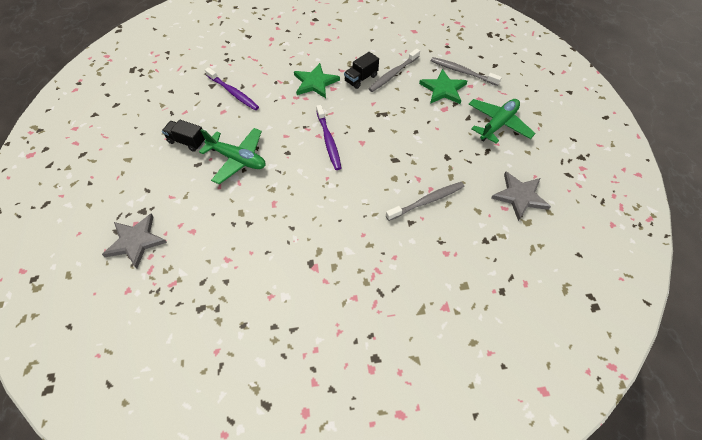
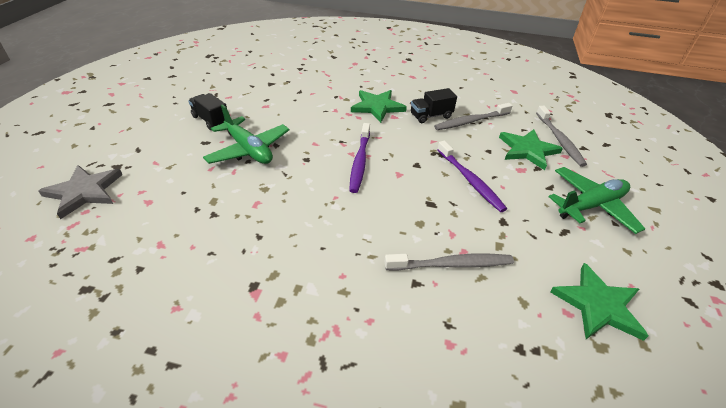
camera: 20 degrees right, 15 degrees down
(233, 93) = (287, 94): purple toothbrush -> purple toothbrush (470, 180)
(462, 72) = (559, 140): grey toothbrush -> grey toothbrush turned 150 degrees counterclockwise
(519, 196) = (598, 305): grey star -> green star

